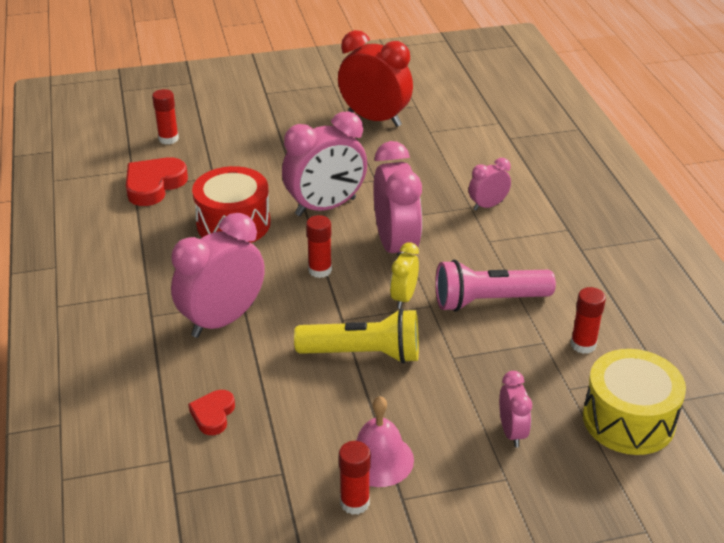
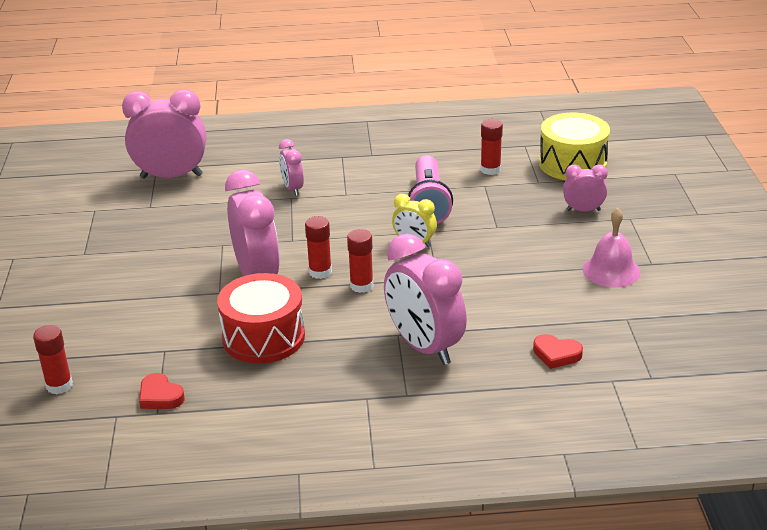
camera: 80 degrees left, 5 degrees down
(154, 185) = (160, 396): red heart -> red heart, size x0.59
(355, 502) = (657, 285): red glue stick -> red glue stick (320, 272)
(363, 354) = (486, 269): yellow flashlight -> none
(374, 119) = (105, 236): red clock -> none
(396, 246) = (338, 241): pink clock -> pink clock (171, 176)

